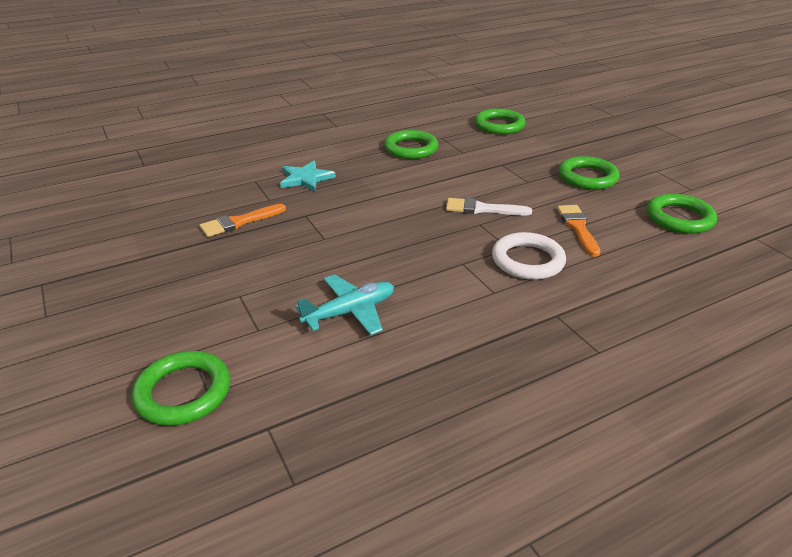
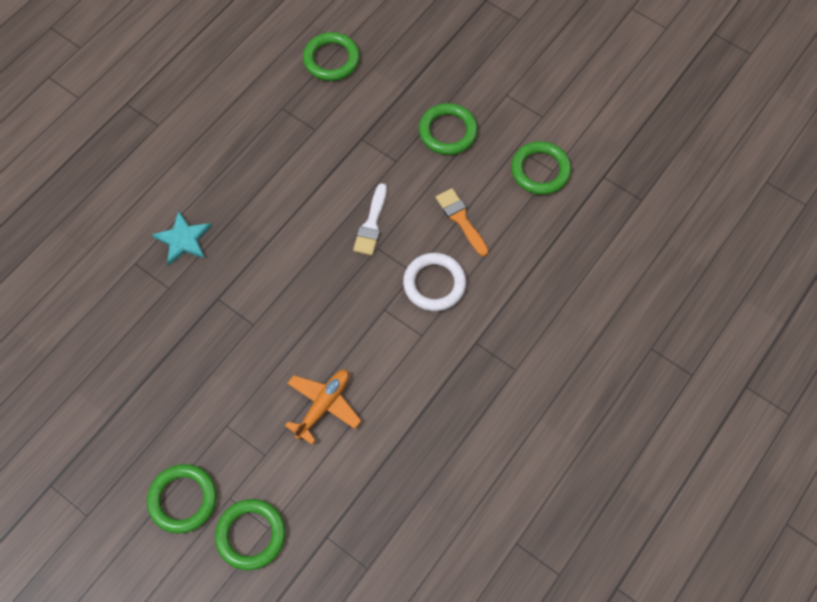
camera: 25 degrees left, 30 degrees up
(239, 222) = (163, 333): orange brush -> none
(350, 312) = (323, 405): turquoise plane -> orange plane
(411, 148) = (260, 143): green ring -> green ring (183, 499)
(482, 209) = (371, 224): white brush -> white brush turned 60 degrees counterclockwise

